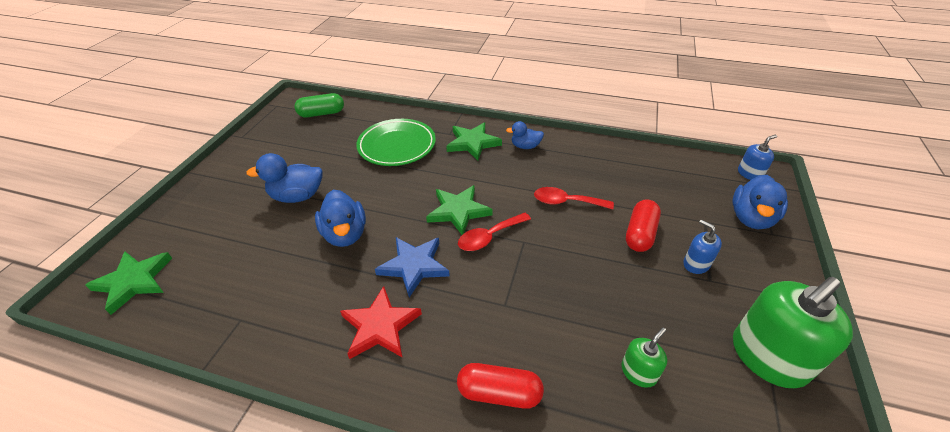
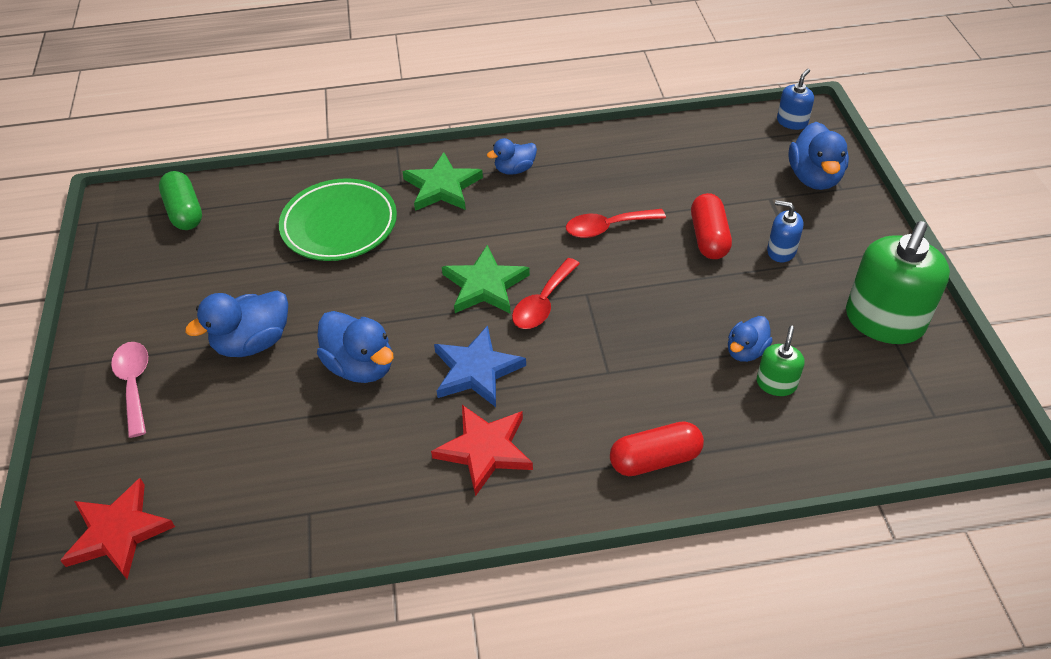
camera: 25 degrees left, 5 degrees up
(134, 281) = (118, 532): green star -> red star
(219, 196) = (134, 384): none -> pink spoon
(321, 113) = (184, 212): green capsule -> green capsule turned 75 degrees counterclockwise
(625, 333) = (746, 351): none -> blue duck

